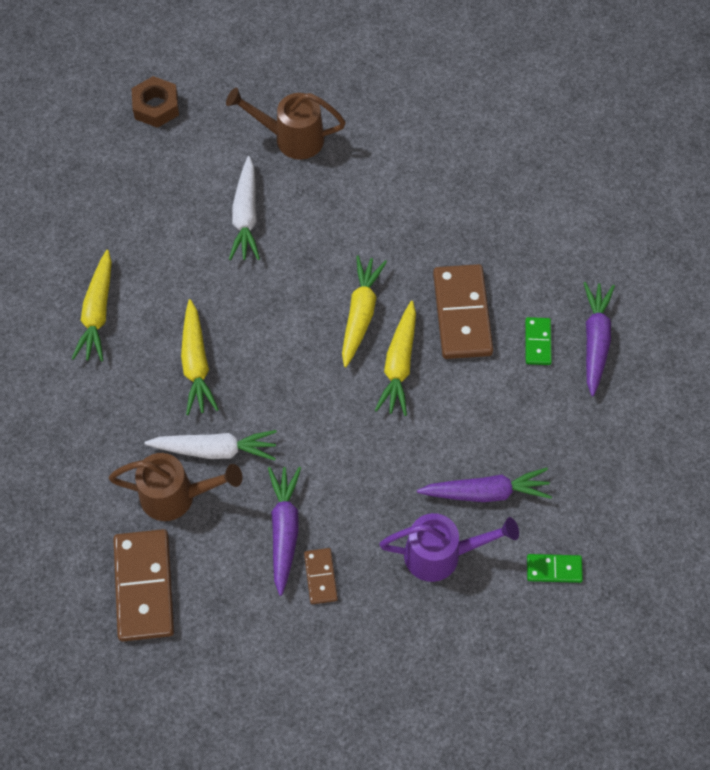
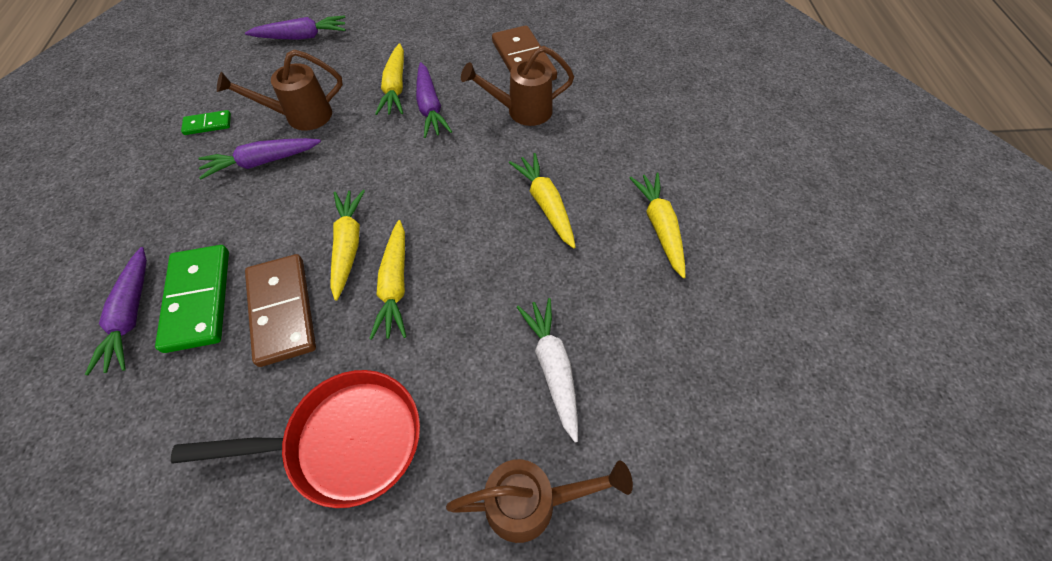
camera: 165 degrees right, 5 degrees down
(156, 106) = (736, 505): brown nut -> none
(215, 450) = (503, 145): white carrot -> none
(321, 577) = (395, 87): brown domino -> yellow carrot
(415, 203) = (345, 441): none -> red pan
(437, 718) = (302, 37): none -> purple carrot
(441, 554) = (301, 116): purple watering can -> brown watering can
(538, 342) = (198, 299): green domino -> green domino, size x1.99

